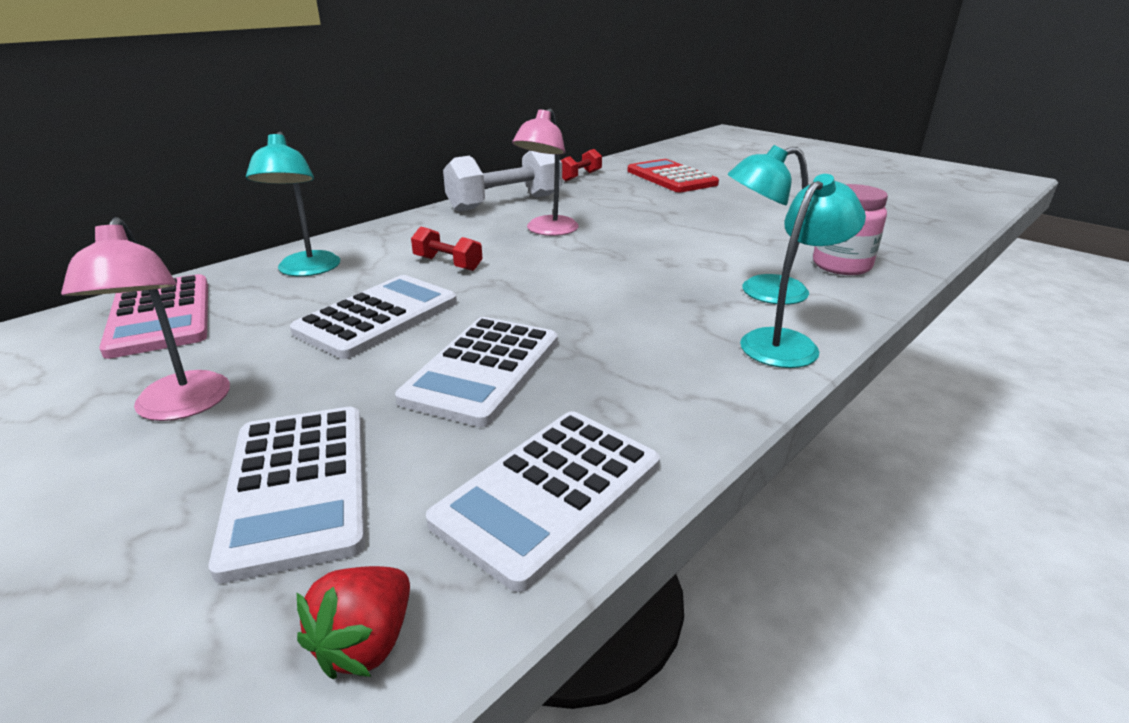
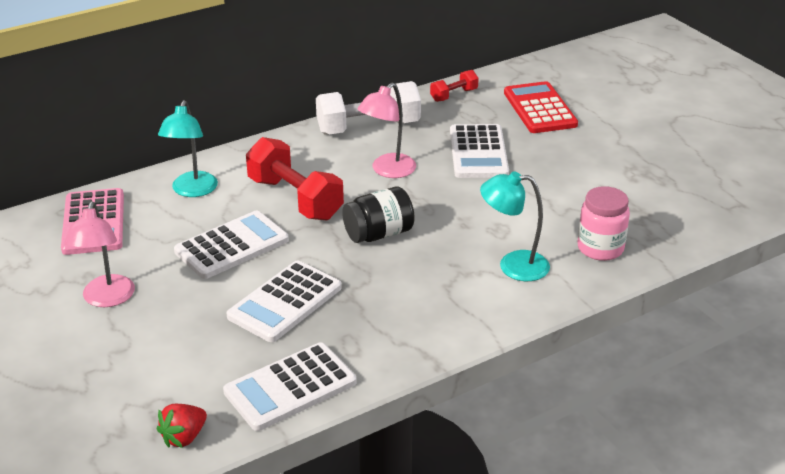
camera: 15 degrees right, 5 degrees up
(298, 487) = (165, 360): white calculator -> white calculator (478, 152)
(447, 264) = (295, 199): red dumbbell -> red dumbbell, size x1.97
(573, 283) = (378, 234): none -> black jar
(787, 343) = (495, 314): turquoise lamp -> none

